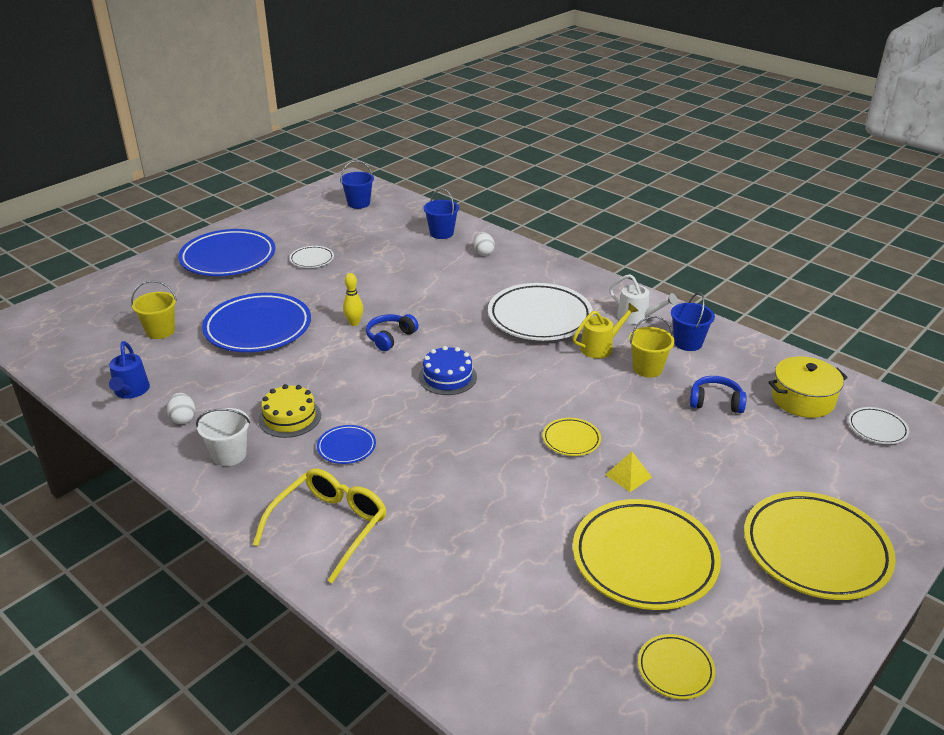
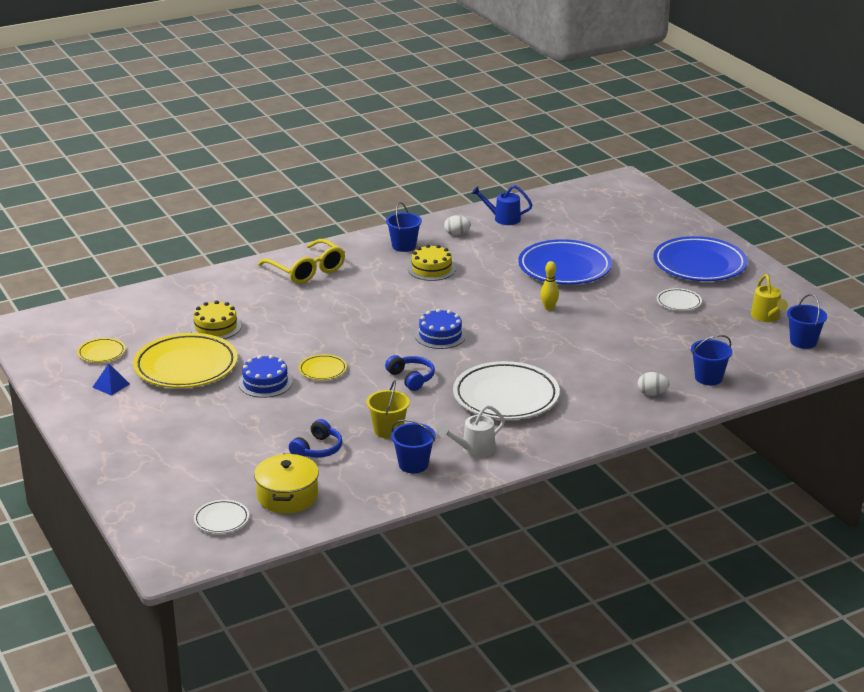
camera: 110 degrees right, 5 degrees down
(160, 331) = (582, 231): yellow bucket -> none
(229, 455) = (404, 246): white bucket -> blue bucket
(346, 447) = (381, 285): blue plate -> none
(390, 337) = (515, 320): blue headphones -> blue headphones (411, 378)
(531, 567) = (215, 327): none -> yellow cake
(601, 347) = (436, 416): yellow watering can -> yellow watering can (767, 317)
(628, 476) = (265, 383): yellow pyramid -> blue cake
(741, 619) = (111, 385): none -> blue pyramid
(815, 550) = (133, 433): yellow plate -> none

